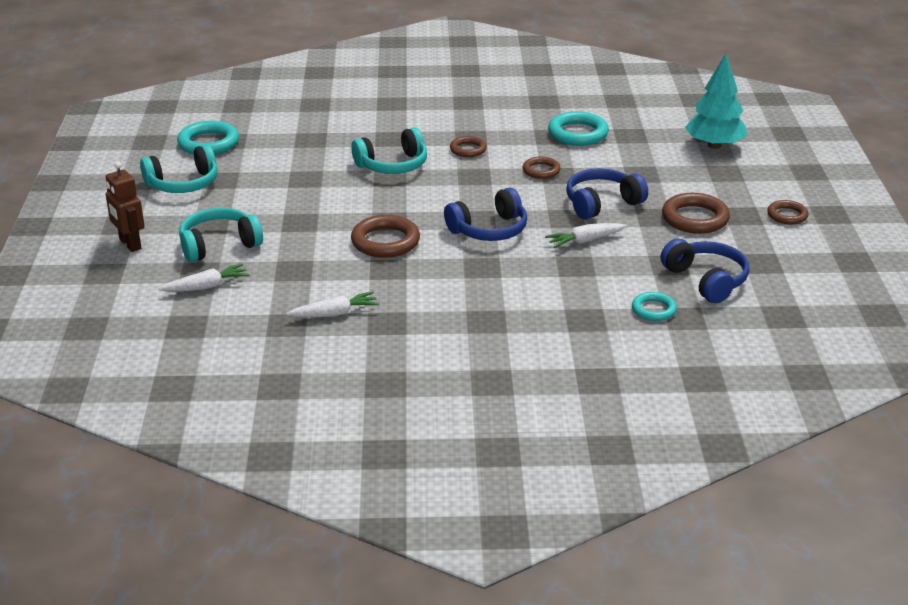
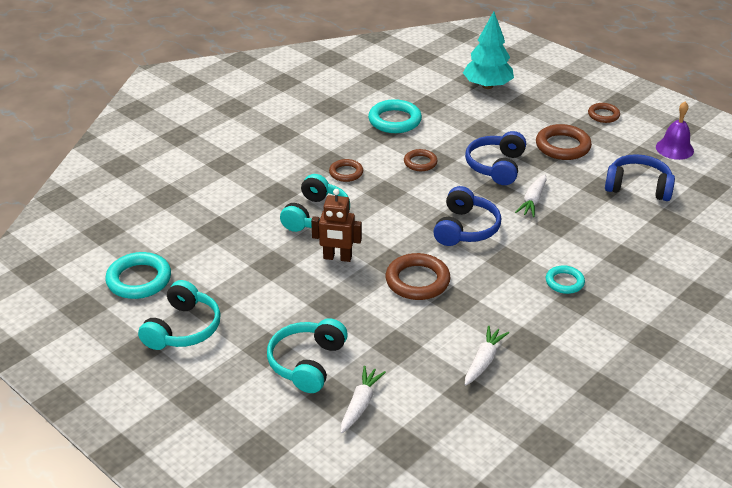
camera: 45 degrees left, 5 degrees up
(130, 244) = (235, 411): brown robot -> brown robot (337, 257)
(653, 310) = (647, 226): turquoise ring -> turquoise ring (564, 282)
(808, 272) = (674, 148): none -> purple bell

